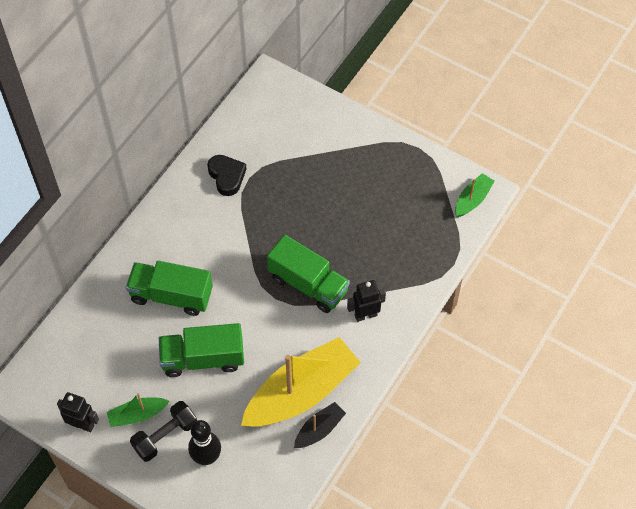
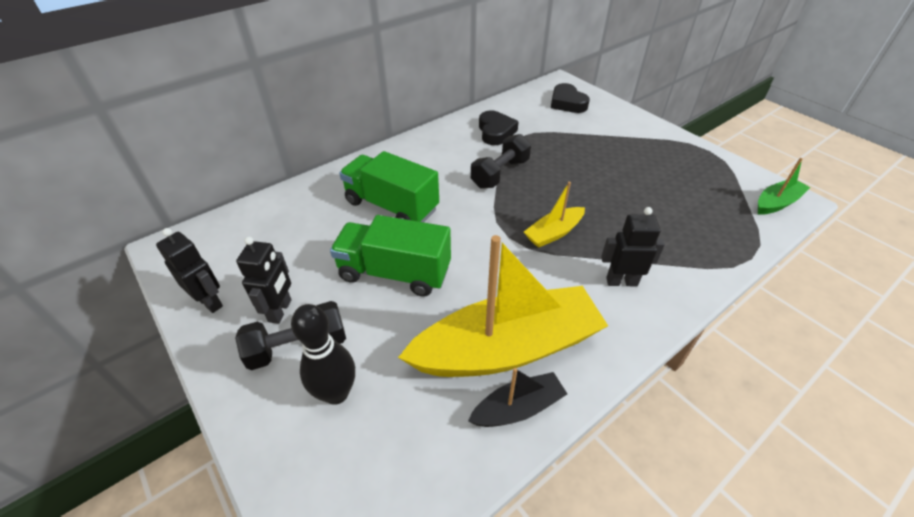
camera: 20 degrees right, 15 degrees down
(137, 415) = (280, 311): green boat -> black robot
(248, 231) = (500, 173): none -> black dumbbell
(282, 112) = (567, 103): none -> black heart
(308, 284) = (554, 233): green truck -> yellow boat

